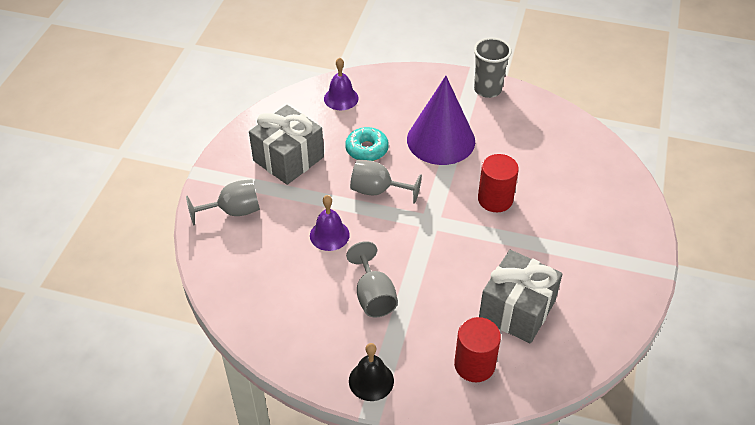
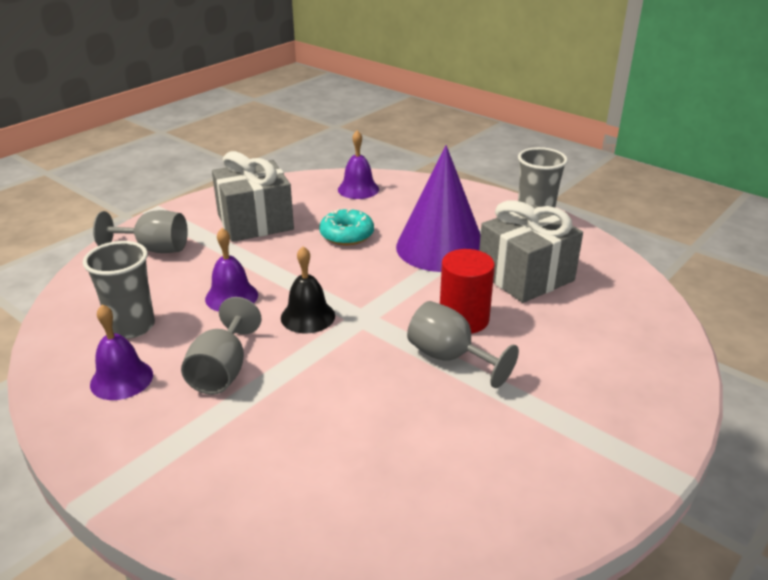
camera: 25 degrees right, 15 degrees down
(282, 285) = (132, 327): none -> grey cup
(313, 327) = (121, 379): none -> purple bell
(371, 380) = (127, 464): black bell -> black bell (308, 316)
(377, 191) = (325, 272): grey goblet -> grey goblet (449, 357)
(474, 365) = (279, 497): red cylinder -> none
(517, 310) = (397, 450): grey gift -> grey gift (525, 276)

